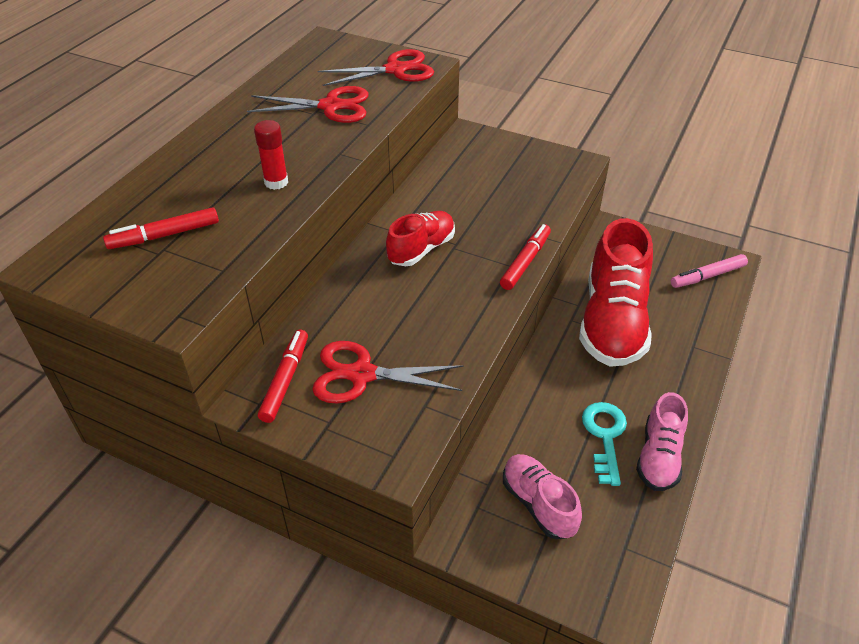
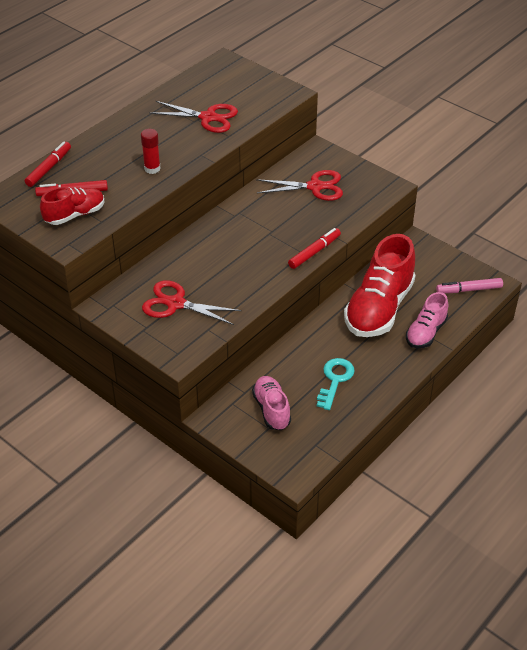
camera: 15 degrees right, 0 degrees up
(285, 380) = (128, 298): red marker -> red marker (49, 168)
(395, 70) = (266, 95): red scissors -> red scissors (315, 187)
(421, 249) = (246, 231): red shoe -> red shoe (75, 215)
(659, 457) = (365, 399): pink shoe -> pink shoe (426, 333)

